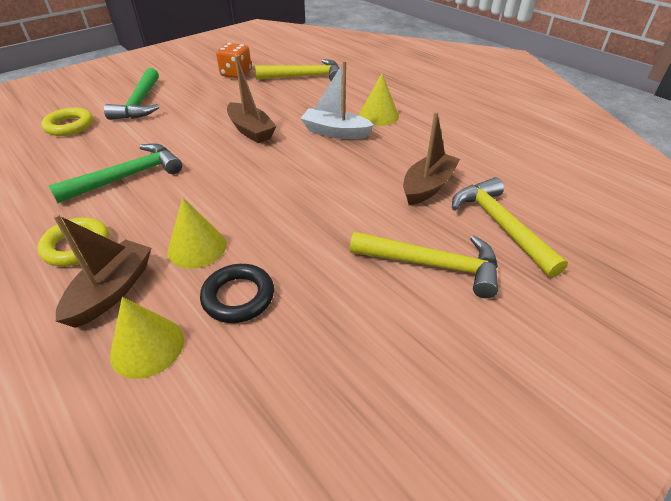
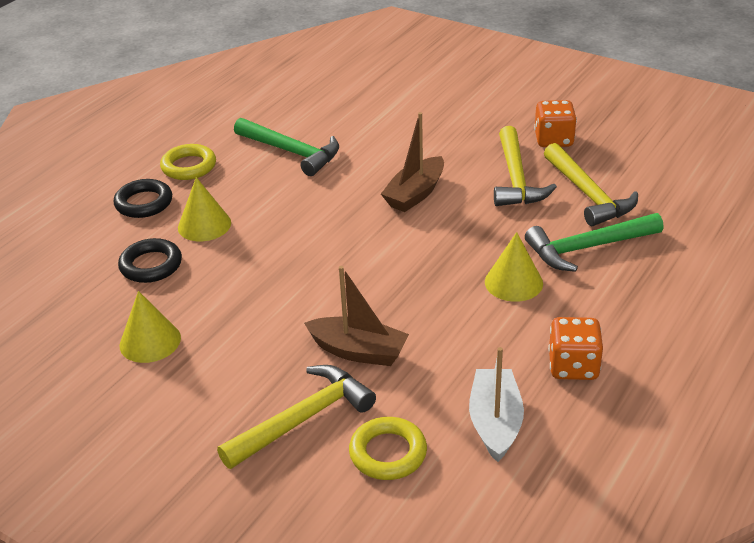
camera: 75 degrees right, 5 degrees down
(69, 126) = (362, 86): yellow ring -> yellow ring (388, 453)
(112, 291) = (144, 203): brown boat -> black ring
(140, 103) = (432, 105): green hammer -> green hammer (587, 248)
(147, 346) = (94, 239): yellow cone -> yellow cone (150, 341)
(335, 132) = (447, 255): white boat -> white boat (495, 422)
(433, 265) = (220, 373): yellow hammer -> yellow hammer (516, 179)
(466, 114) = (573, 366): none -> orange dice

